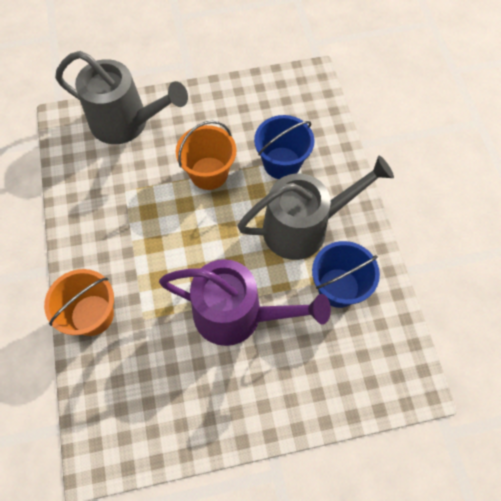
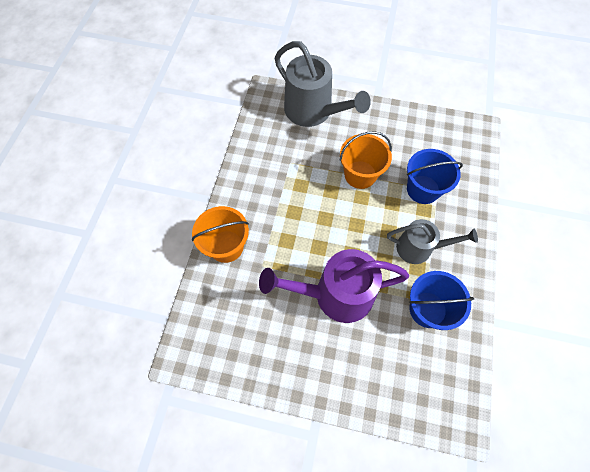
camera: 25 degrees right, 0 degrees up
(237, 315) = (335, 295): purple watering can -> purple watering can turned 135 degrees clockwise
(304, 227) = (419, 248): grey watering can -> grey watering can, size x0.63

